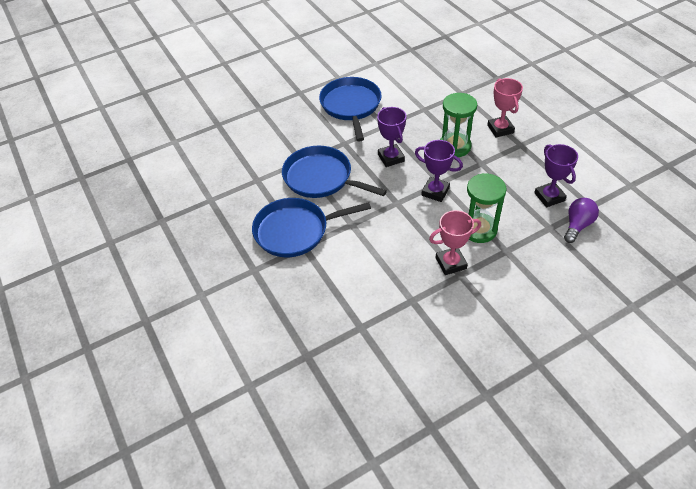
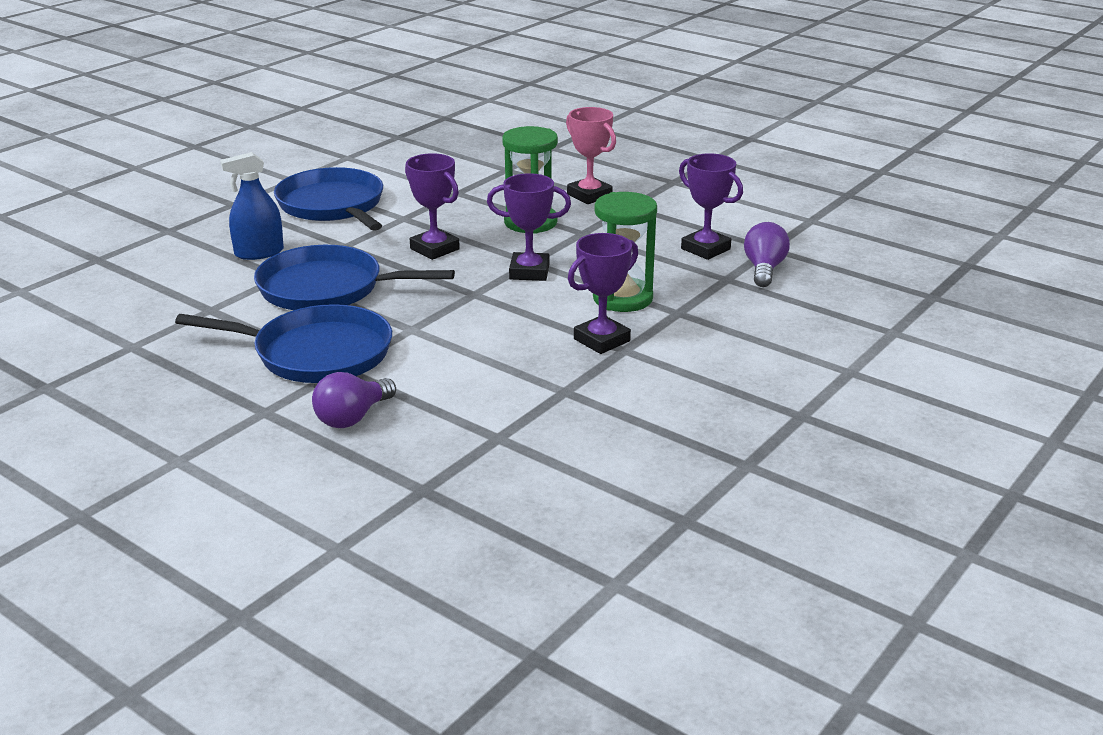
camera: 25 degrees left, 20 degrees down
(294, 288) = (352, 417): none -> purple light bulb
(295, 231) = (316, 353): blue pan -> blue pan turned 135 degrees counterclockwise
(298, 138) = (259, 253): none -> blue spray bottle
(451, 263) = (601, 340): pink trophy -> purple trophy

